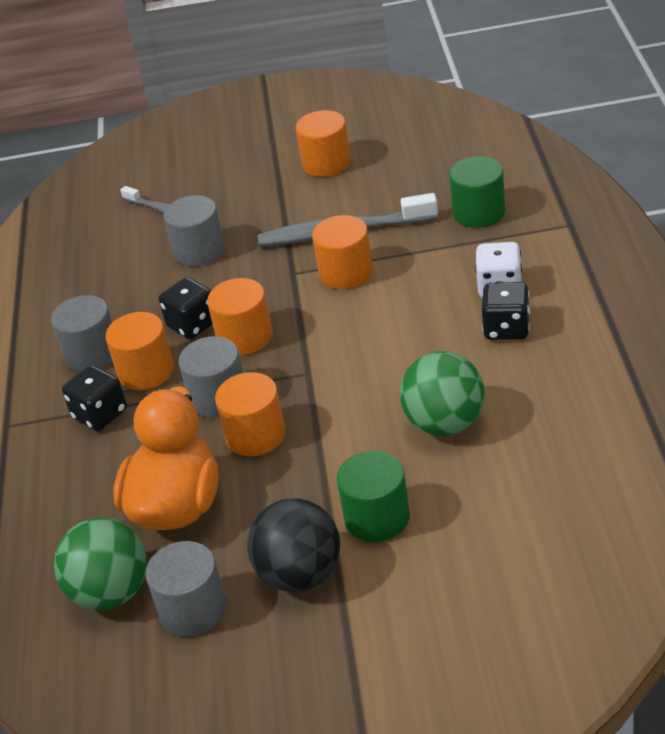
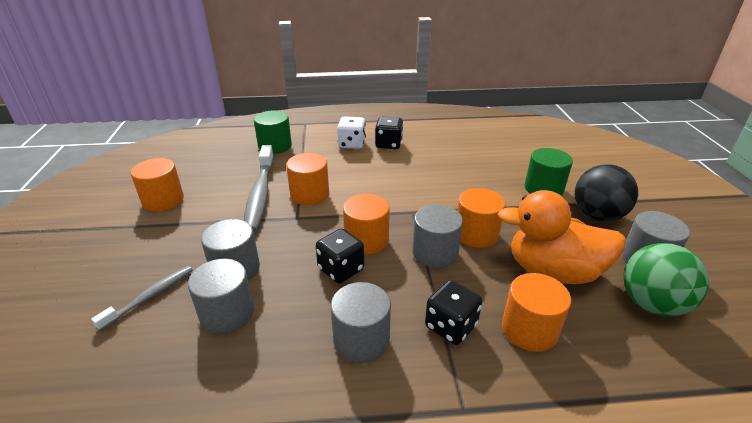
camera: 95 degrees left, 5 degrees down
(136, 262) = (227, 313): none -> grey cylinder
(146, 371) = (396, 297): orange cylinder -> orange cylinder (529, 329)
(445, 423) = (465, 165): green ball -> none

